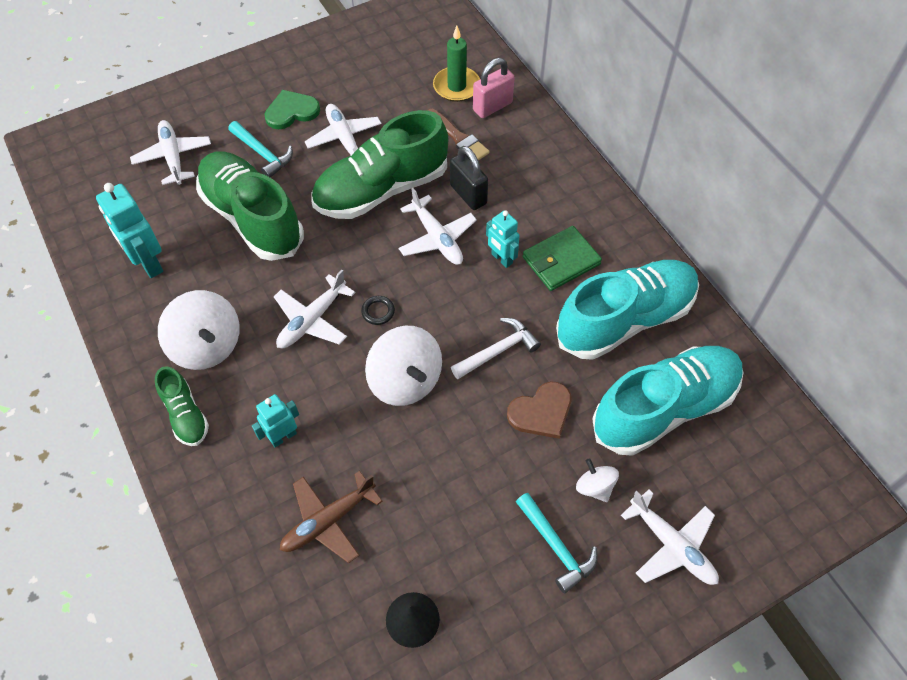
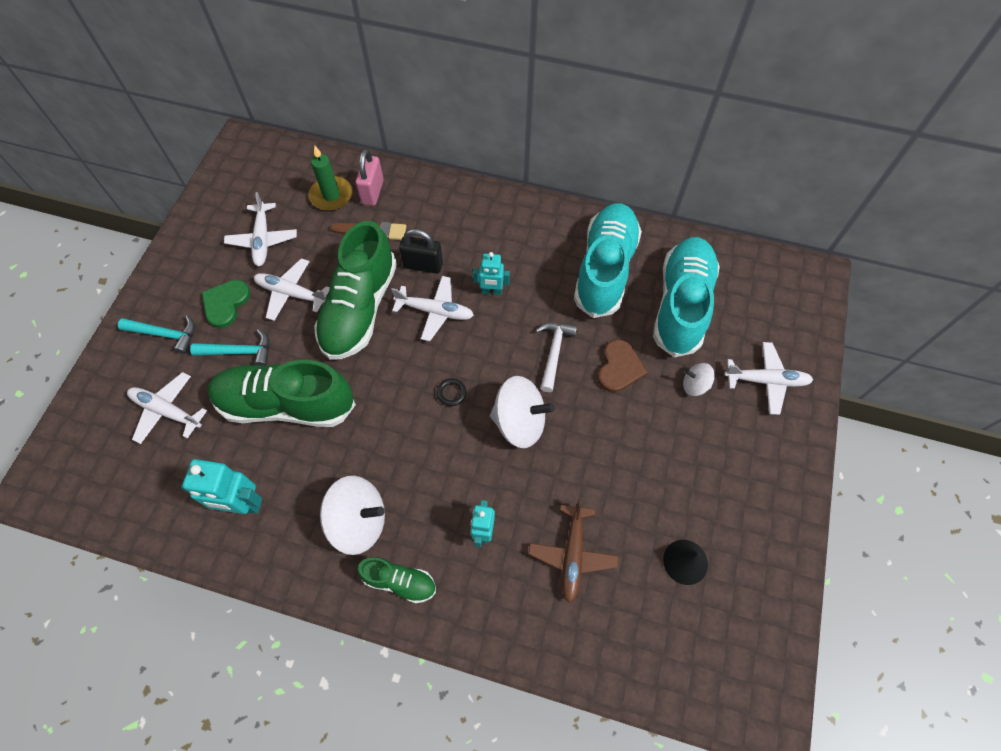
camera: 45 degrees left, 5 degrees up
(312, 320) = (413, 438): white plane -> white plane (262, 240)
(556, 546) = (712, 440): turquoise hammer -> turquoise hammer (165, 334)
(561, 260) = (529, 262): green wallet -> none

